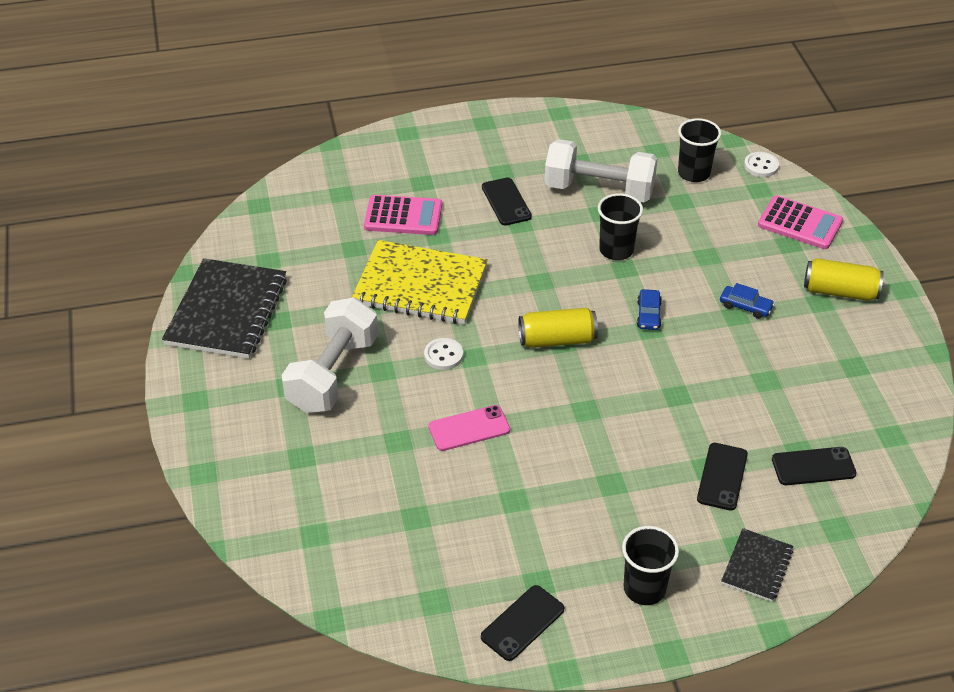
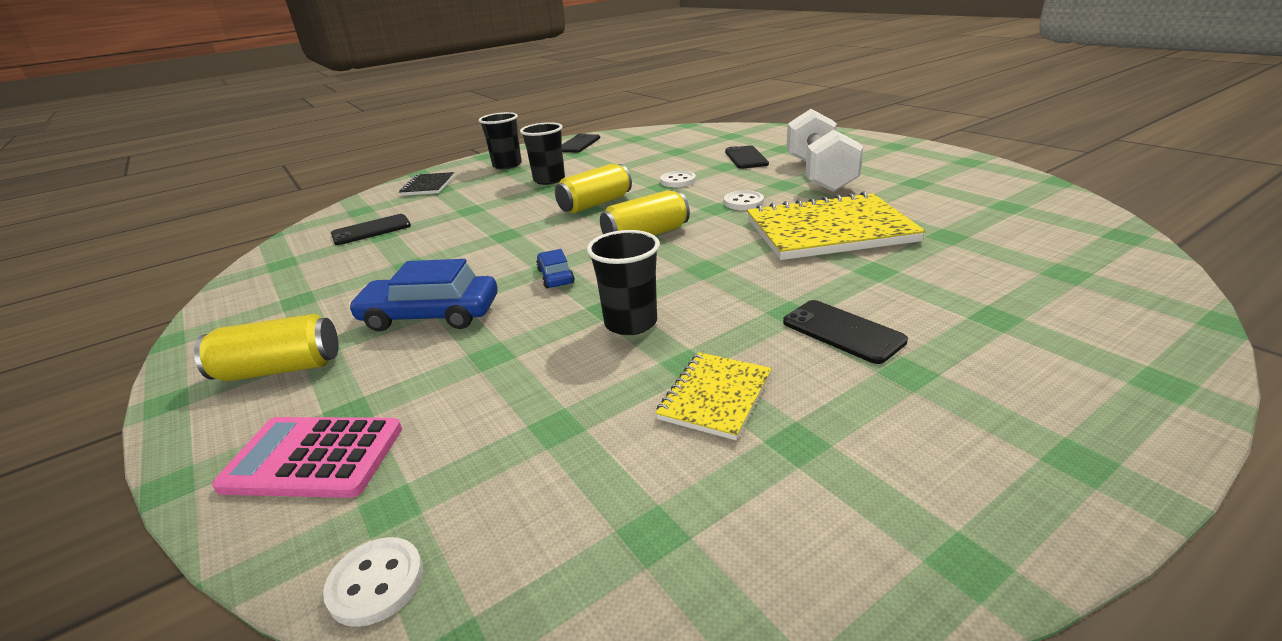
camera: 160 degrees right, 15 degrees down
(226, 311) = (967, 175): black notebook -> none
(403, 216) = (948, 275): pink calculator -> none
(469, 428) = (678, 181): pink phone -> white button
(575, 416) = (595, 204): none -> yellow can
(599, 190) = (715, 397): white dumbbell -> yellow notebook
(693, 173) = (544, 498): black cup -> black cup (549, 180)
(722, 476) = (456, 209): black phone -> black phone (746, 158)
(745, 306) = (430, 315): blue car -> blue car, size x1.90

